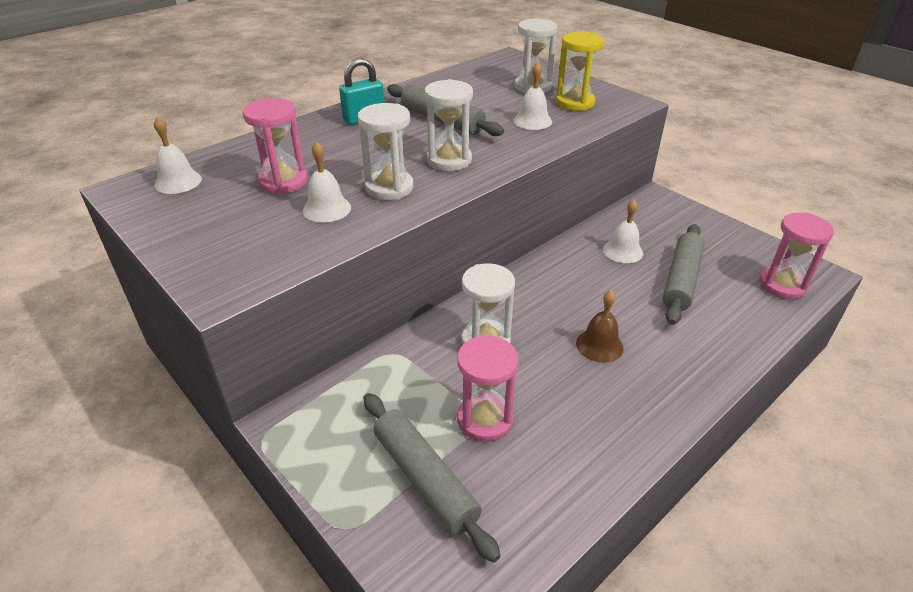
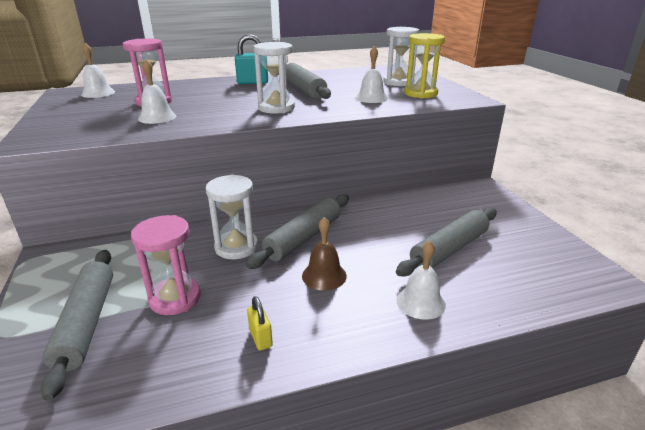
camera: 25 degrees right, 10 degrees down
(389, 188) = (213, 114): white hourglass -> none
(541, 308) = (303, 237): none -> grey rolling pin
(604, 428) = (260, 338): none -> yellow padlock
(623, 251) = (415, 217): white bell -> white bell (420, 302)
(782, 285) = (555, 279): pink hourglass -> none

